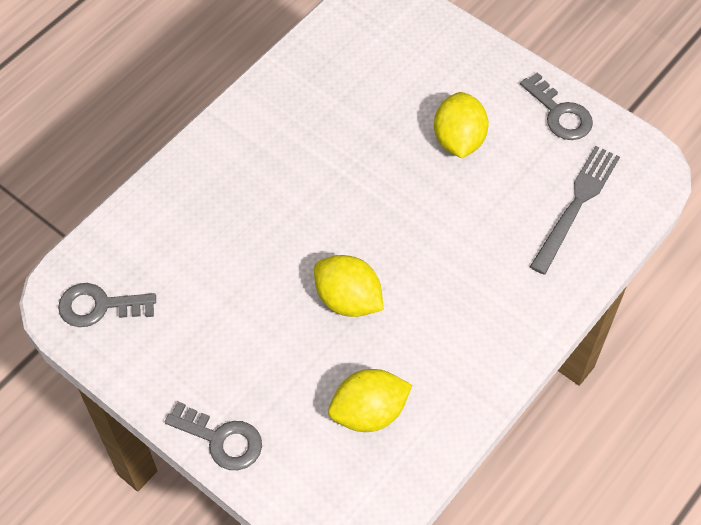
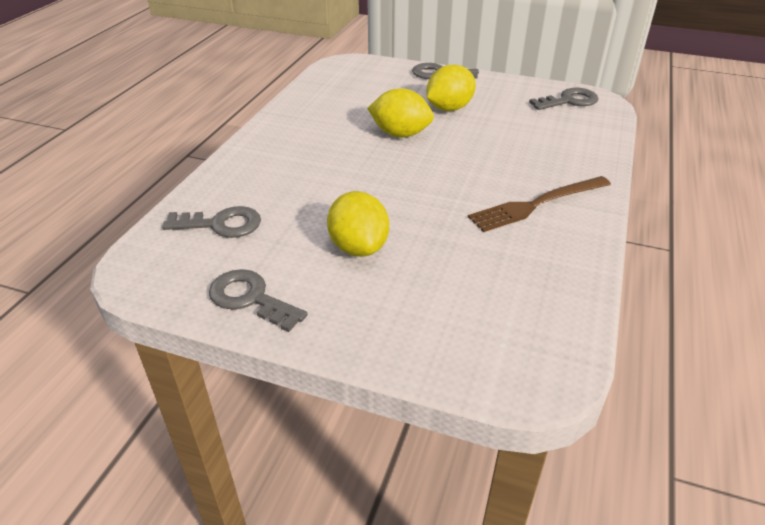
camera: 160 degrees right, 20 degrees down
(273, 143) = (537, 204): none -> brown fork
(369, 412) = (355, 96): yellow lemon -> yellow lemon (449, 108)
(576, 205) = (221, 224): grey fork -> grey key

